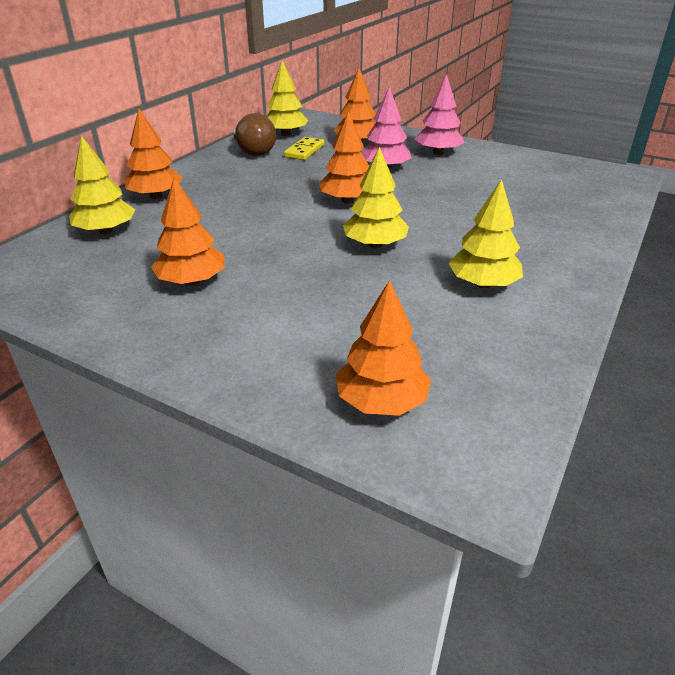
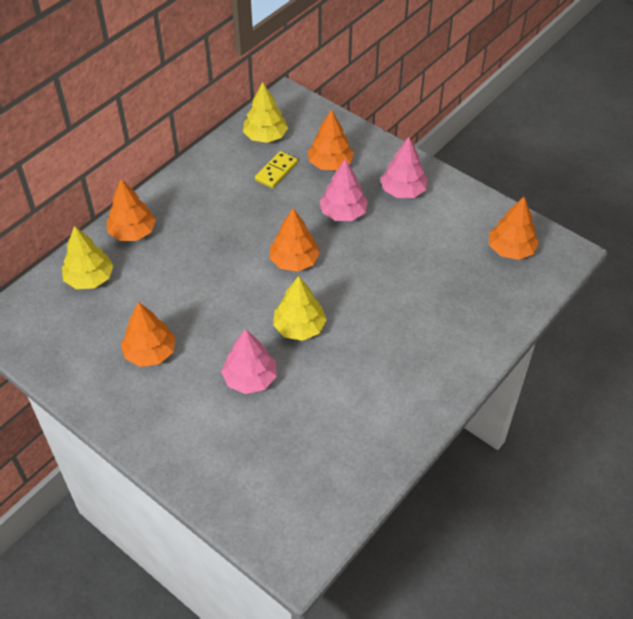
camera: 10 degrees right, 15 degrees up
(254, 151) = (228, 166): brown light bulb -> none
(331, 290) = (250, 378): none -> pink tree
(381, 401) = (255, 491): orange tree -> orange tree (511, 249)
(483, 284) = (366, 388): yellow tree -> none

